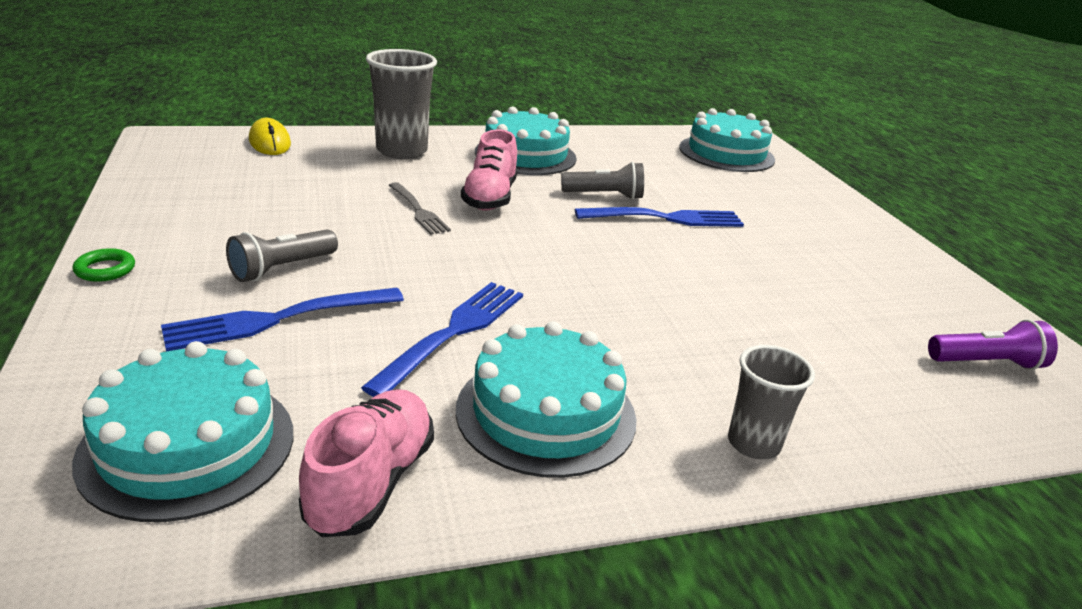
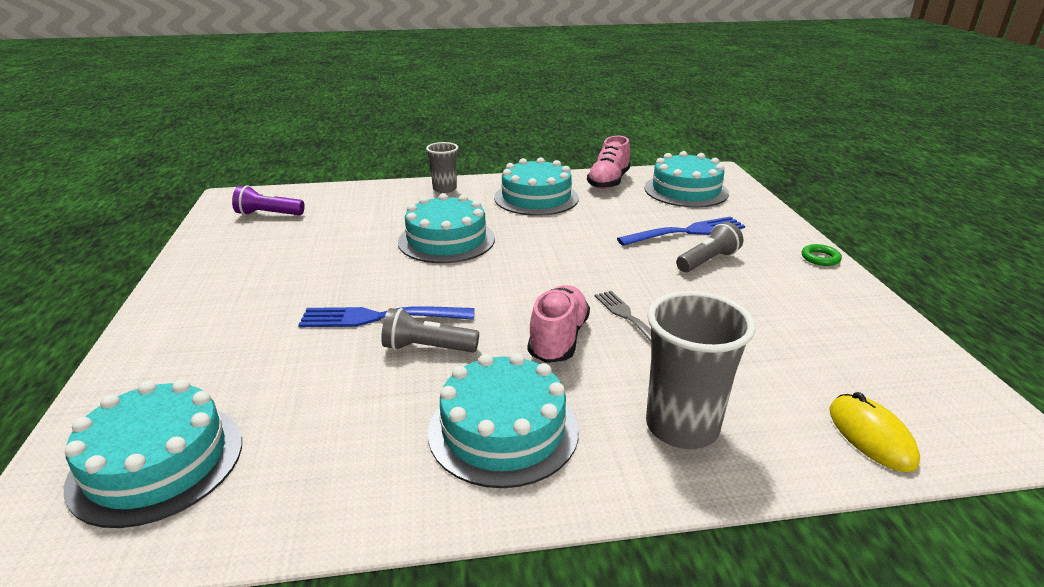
camera: 170 degrees left, 0 degrees up
(453, 333) = (583, 226): blue fork -> none
(661, 308) = (446, 240): none -> turquoise cake

